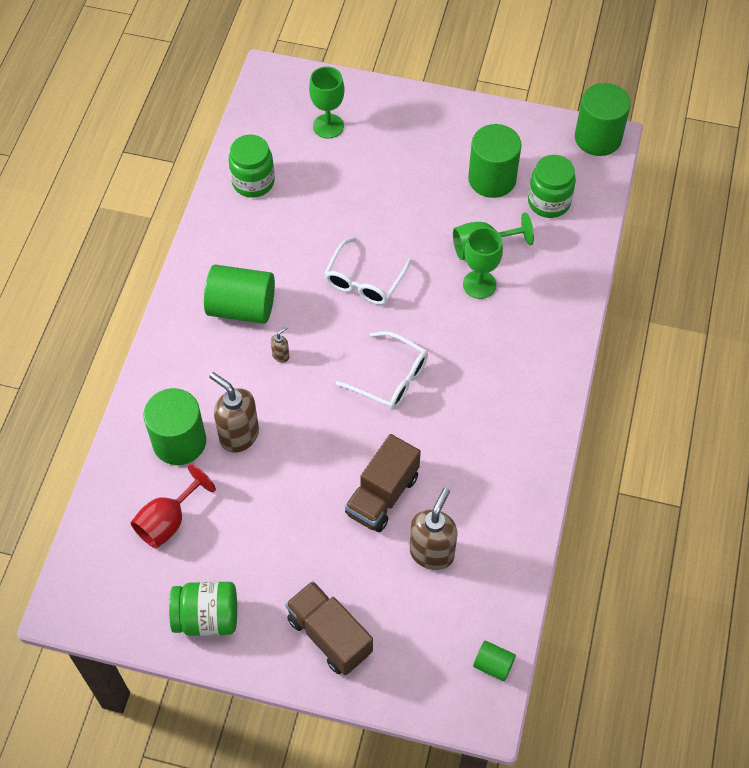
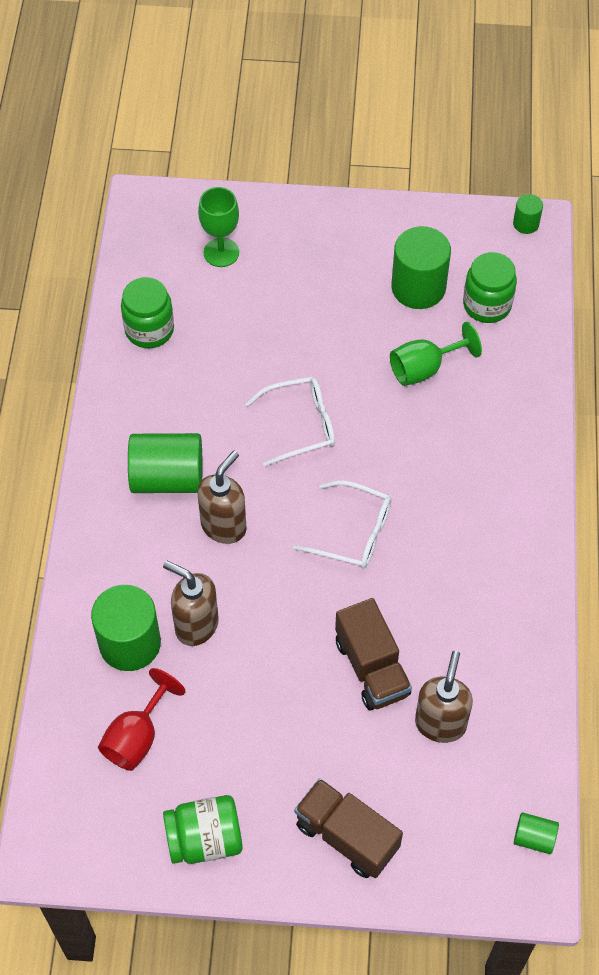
camera: 10 degrees left, 0 degrees up
(281, 355) = (224, 526): brown soap dispenser -> brown soap dispenser, size x2.23
(364, 280) = (300, 425): white glasses -> white glasses turned 120 degrees counterclockwise
(382, 495) = (372, 667): brown truck -> brown truck turned 45 degrees counterclockwise
(479, 284) = (429, 410): green goblet -> none
(598, 138) = (526, 224): green cylinder -> green cylinder, size x0.49

